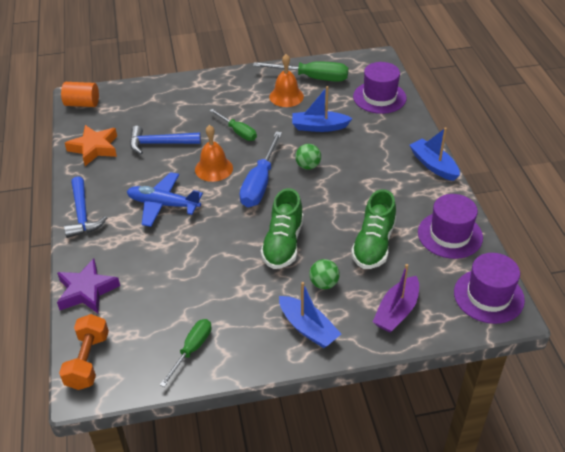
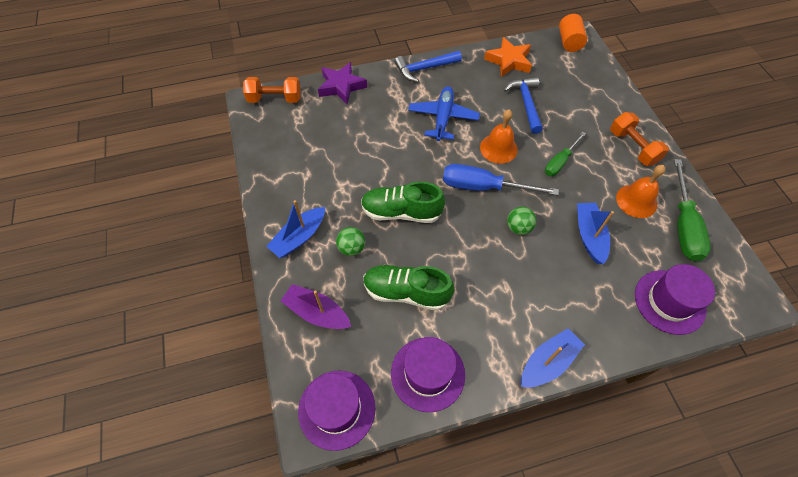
camera: 85 degrees right, 15 degrees up
(192, 349) = (281, 158): green screwdriver -> none
(229, 88) = (633, 147): none -> orange dumbbell

